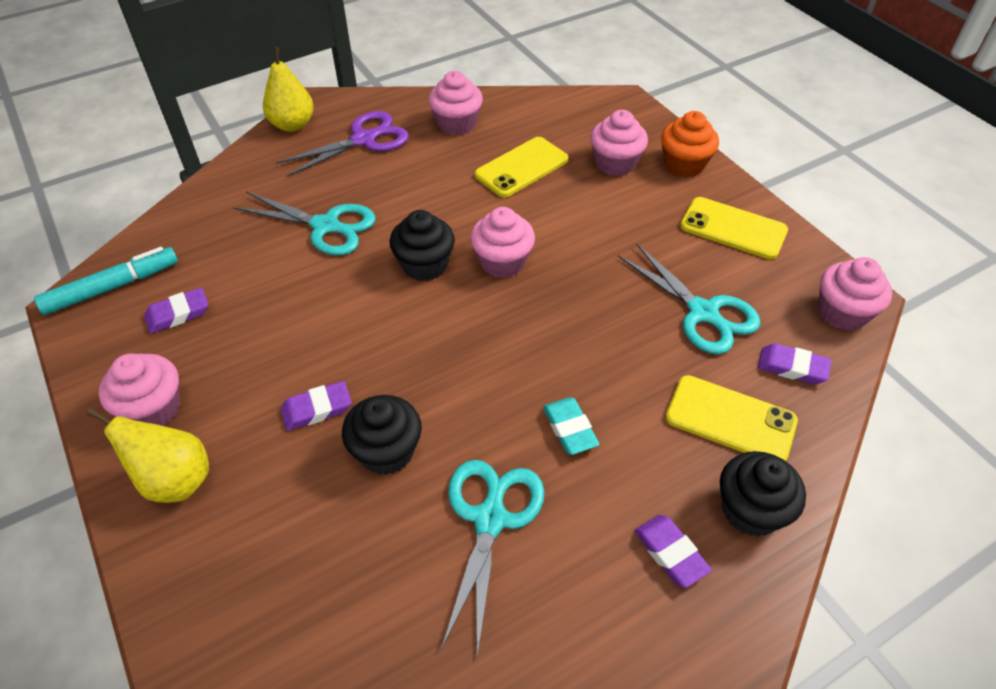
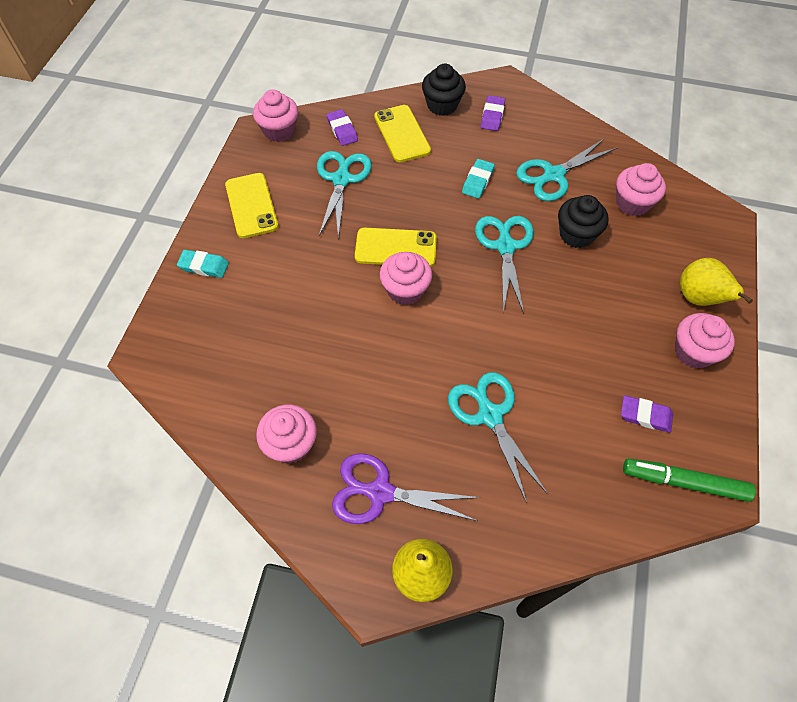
camera: 135 degrees left, 10 degrees up
(112, 287) = (684, 482): turquoise marker -> green marker
(317, 409) = (596, 282): purple eraser -> none
(424, 265) = (454, 326): black cupcake -> none
(455, 374) = (505, 246): none -> turquoise scissors
(522, 167) = (302, 353): yellow phone -> yellow phone (395, 248)
(615, 163) = (241, 303): pink cupcake -> pink cupcake (632, 203)
(684, 165) = (204, 266): orange cupcake -> turquoise eraser

